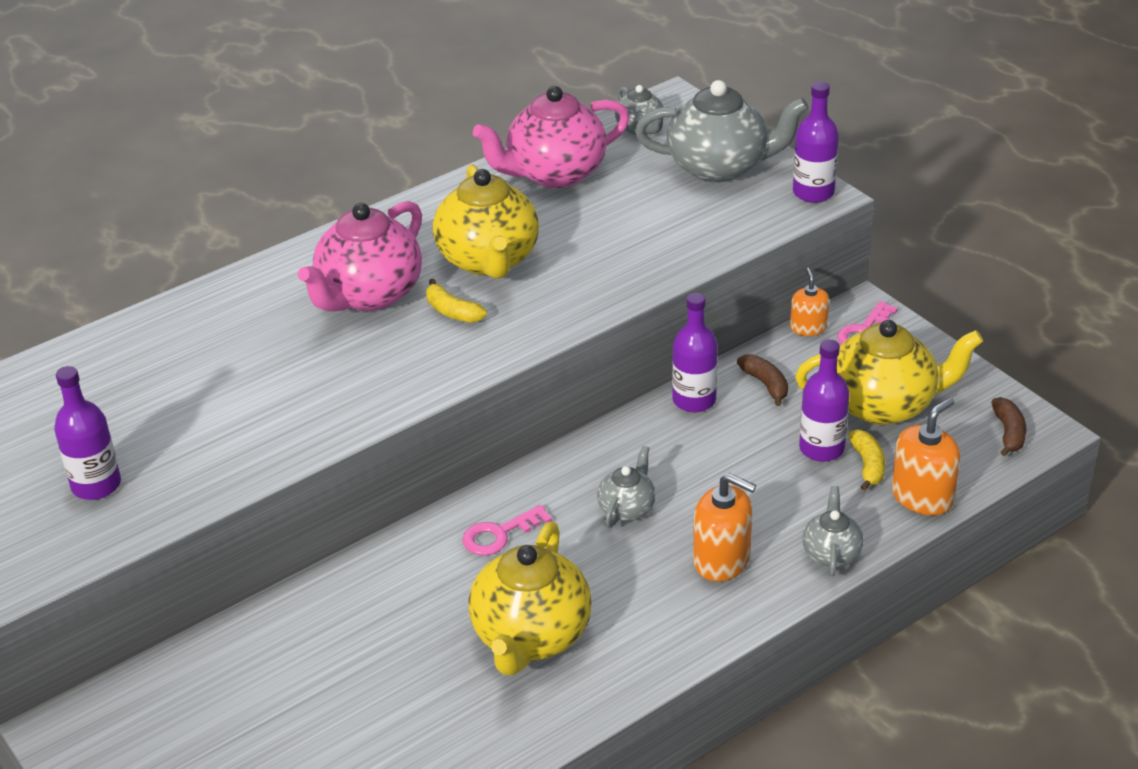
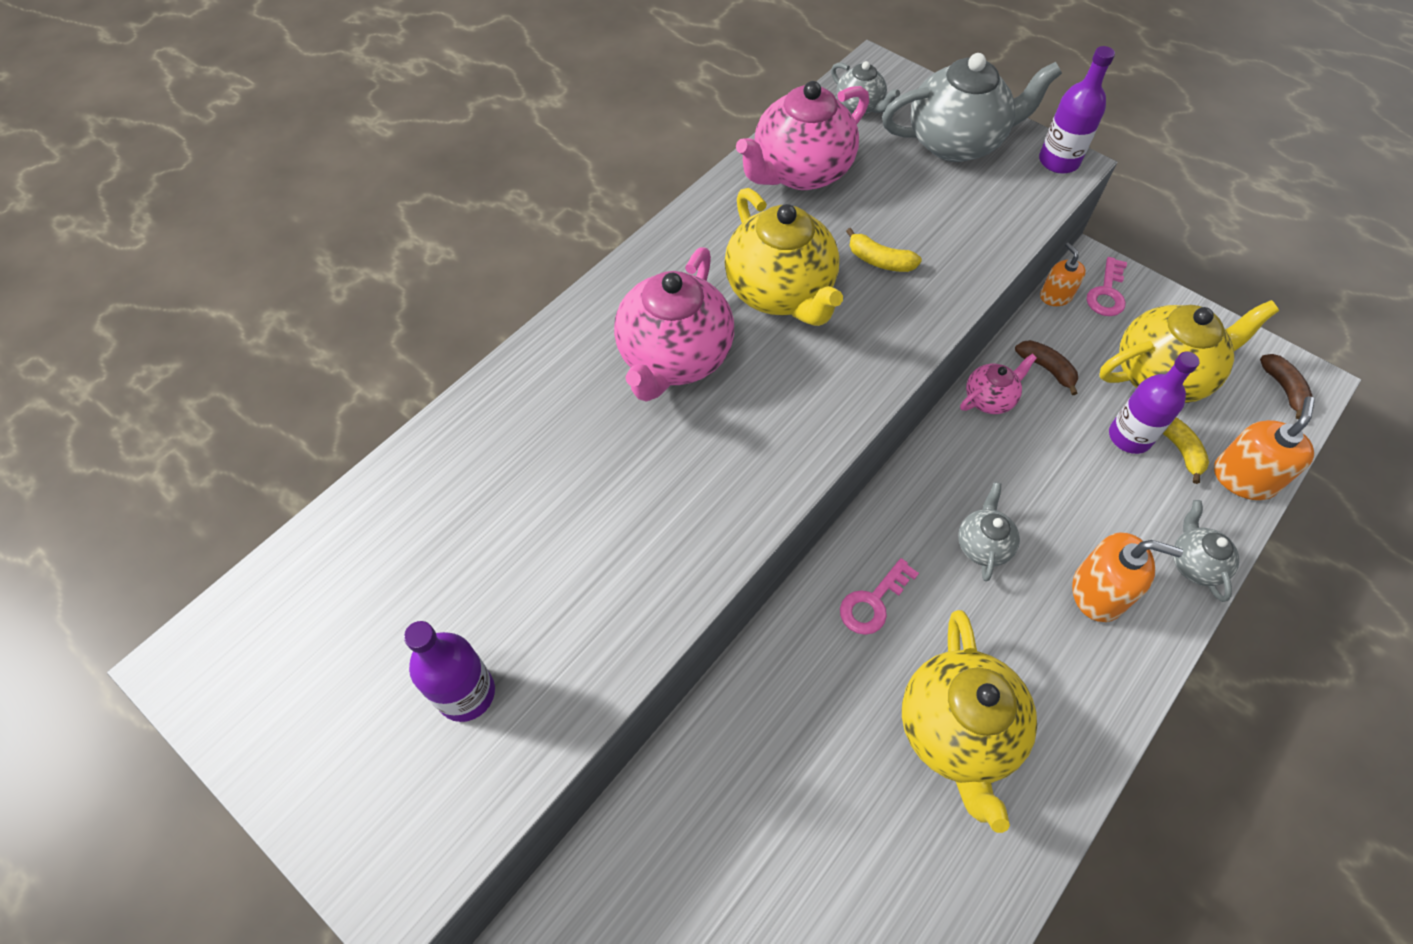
camera: 15 degrees left, 20 degrees up
(452, 311) = (771, 367): yellow banana -> yellow banana (879, 260)
(694, 400) = (989, 399): purple bottle -> pink teapot

